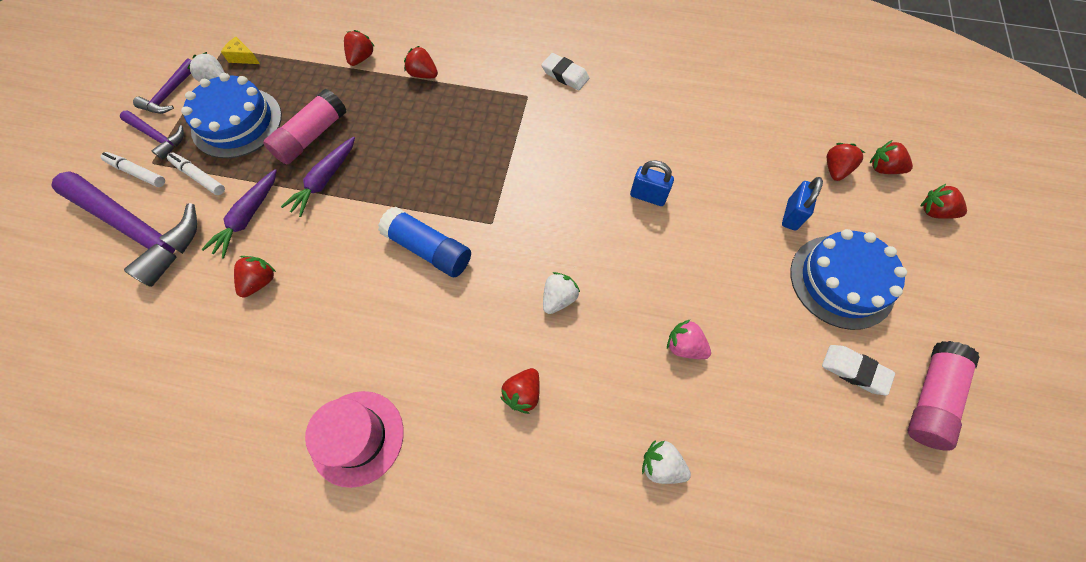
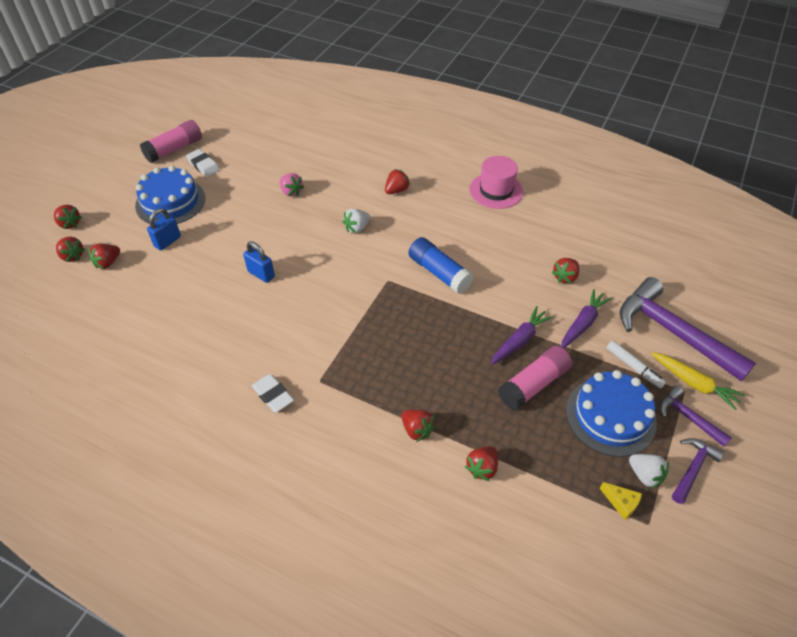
camera: 165 degrees left, 15 degrees down
(137, 173) = (694, 383): white marker -> yellow carrot
(661, 465) = (333, 153): white strawberry -> none

